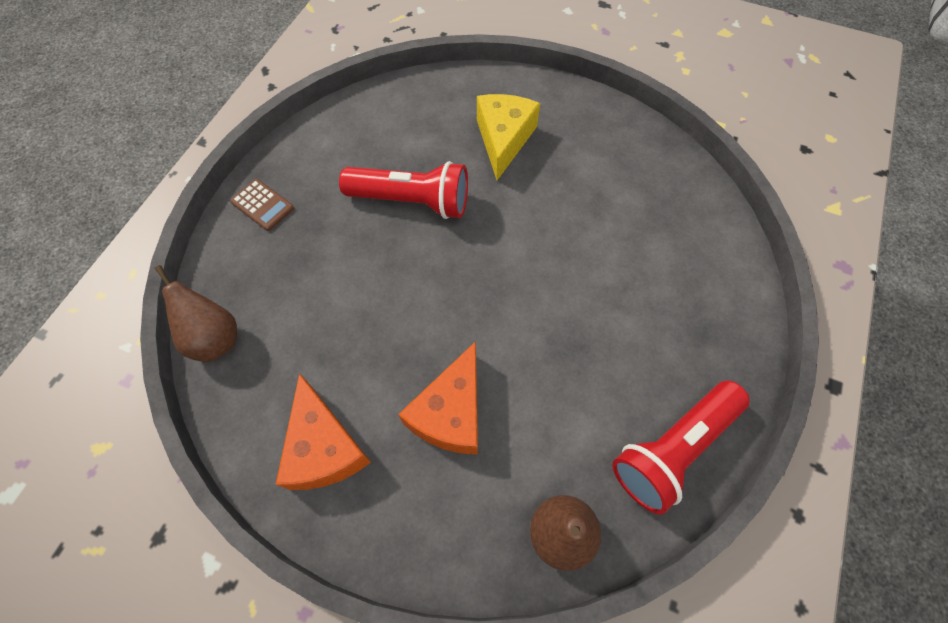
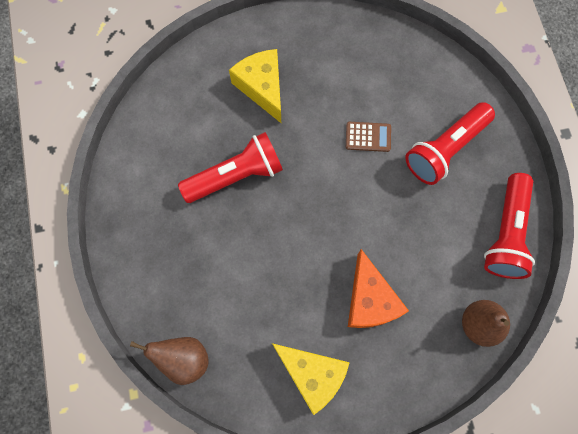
camera: 35 degrees left, 10 degrees up
(262, 205) = (133, 247): brown calculator -> brown calculator (368, 137)
(324, 447) = (312, 374): orange cheese -> yellow cheese
(661, 310) = (445, 149): none -> red flashlight

